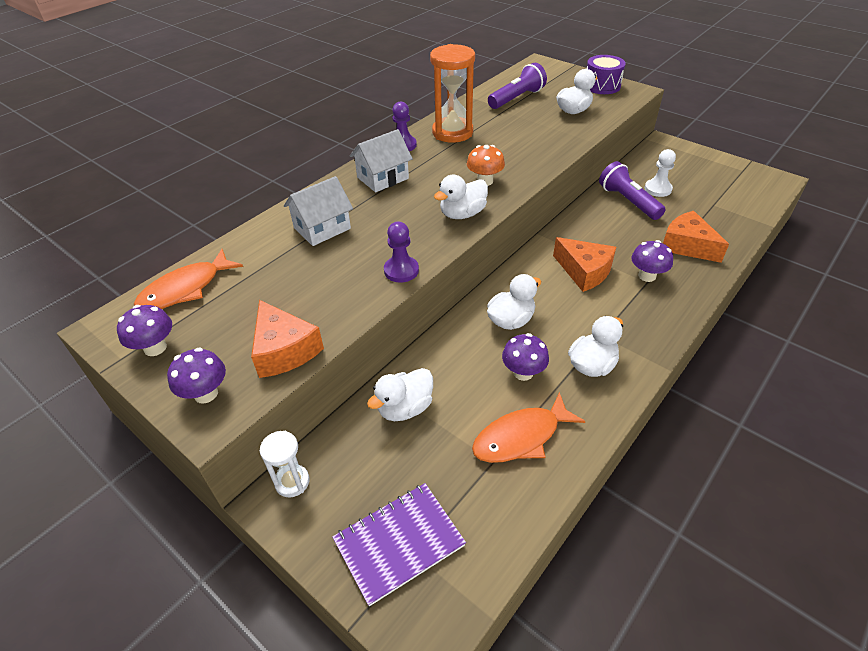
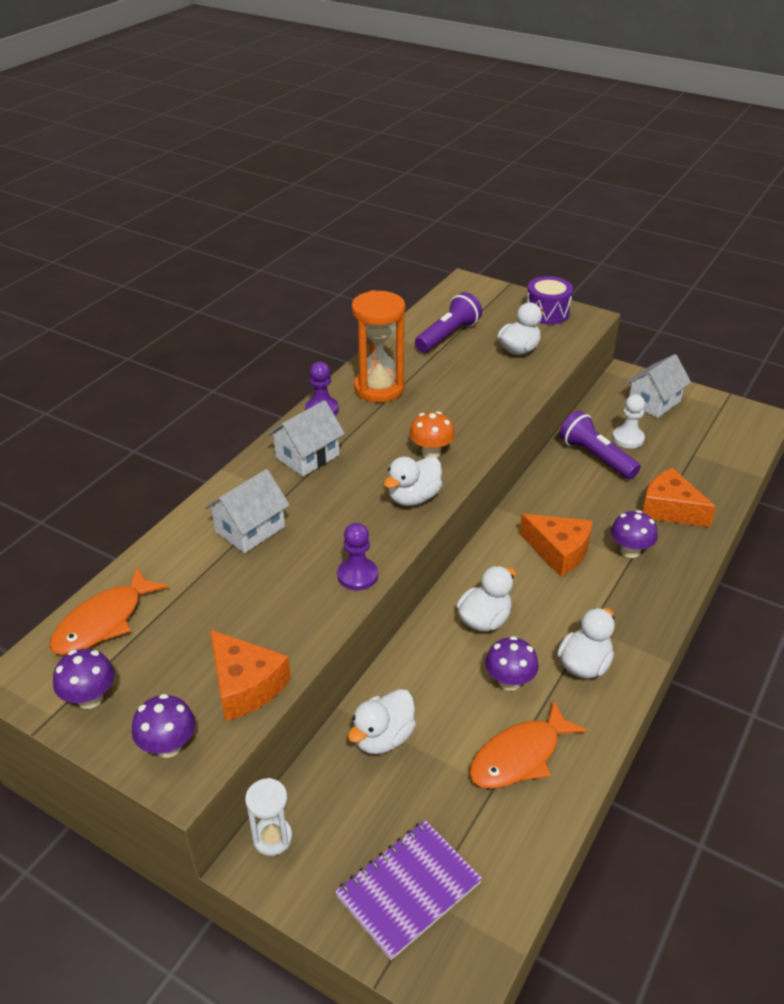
camera: 10 degrees left, 5 degrees down
(684, 163) = (654, 402): none -> white house

